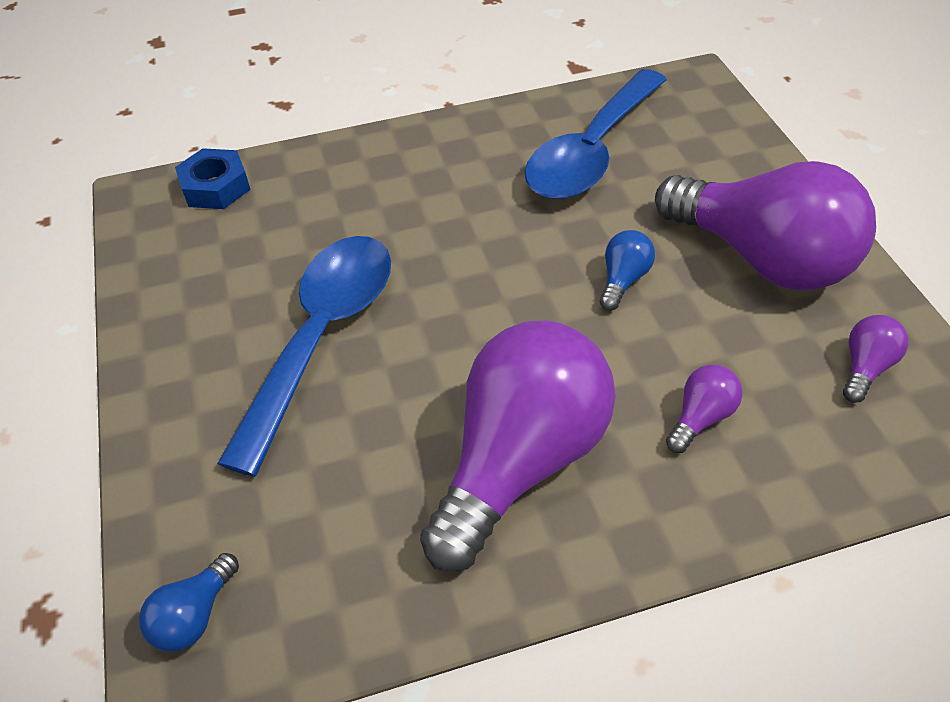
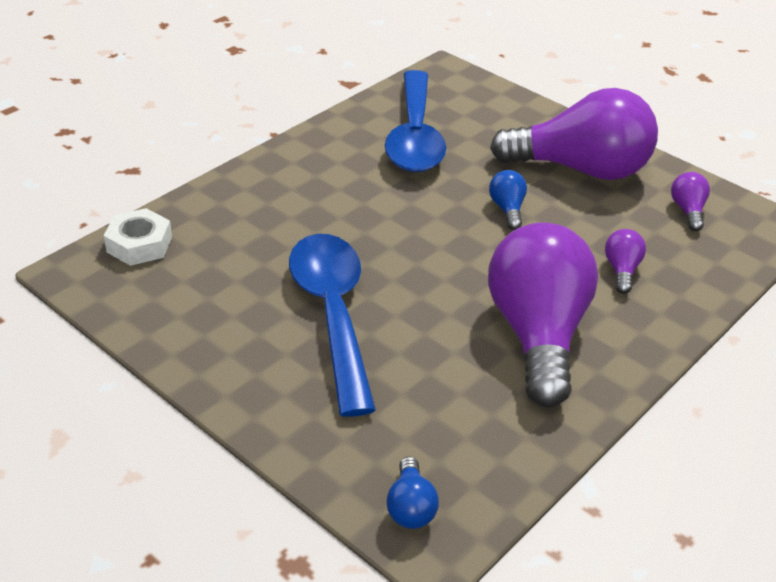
camera: 35 degrees left, 10 degrees down
(215, 187) = (139, 244): blue nut -> white nut

